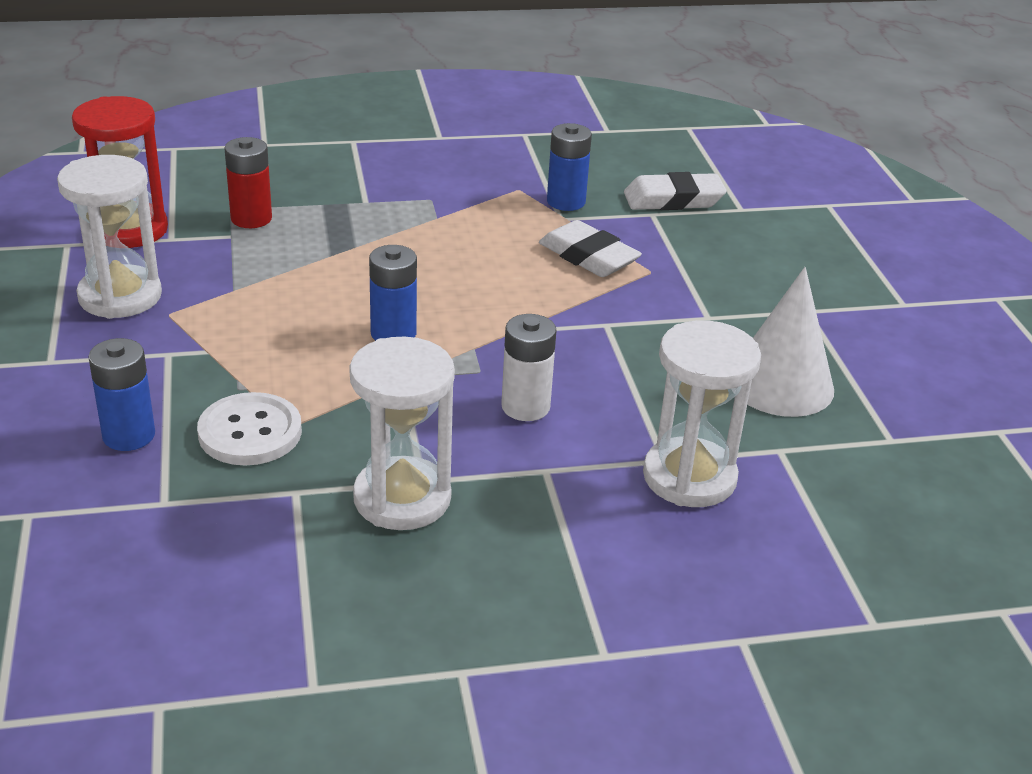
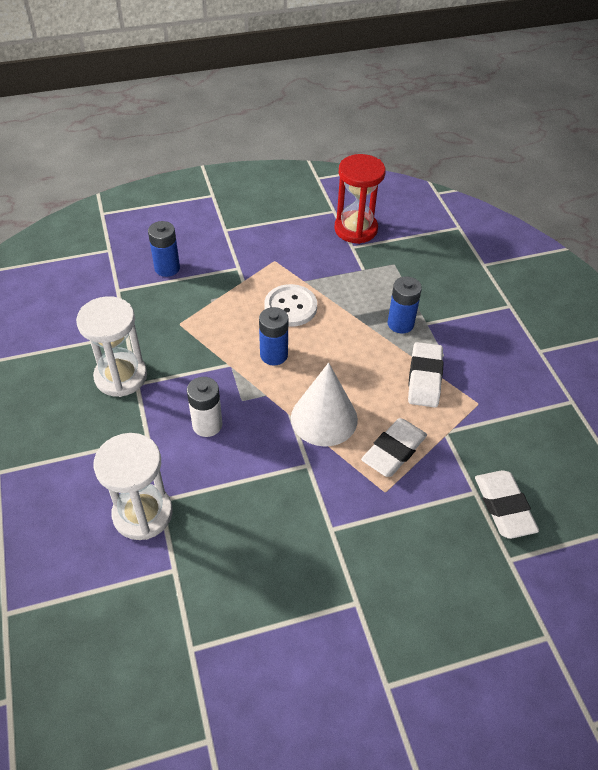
camera: 85 degrees right, 15 degrees up
(120, 296) = (287, 240): white hourglass -> none
(250, 432) = (173, 310): white button -> white button (290, 307)
(251, 218) = (385, 274): red battery -> none
(469, 218) = (424, 378): none -> white eraser
(566, 201) = (471, 433): blue battery -> blue battery (400, 324)
(780, 384) = (251, 575): white cone -> white cone (324, 418)

